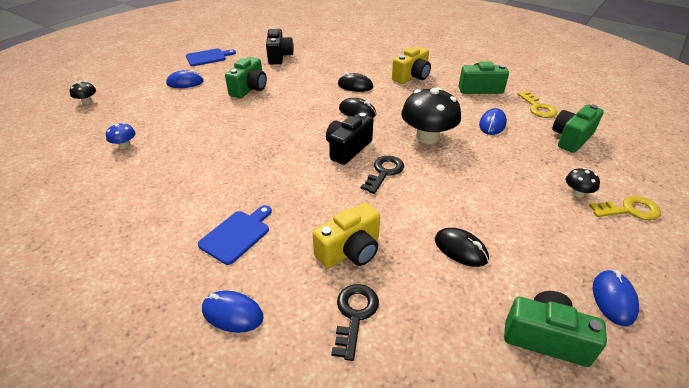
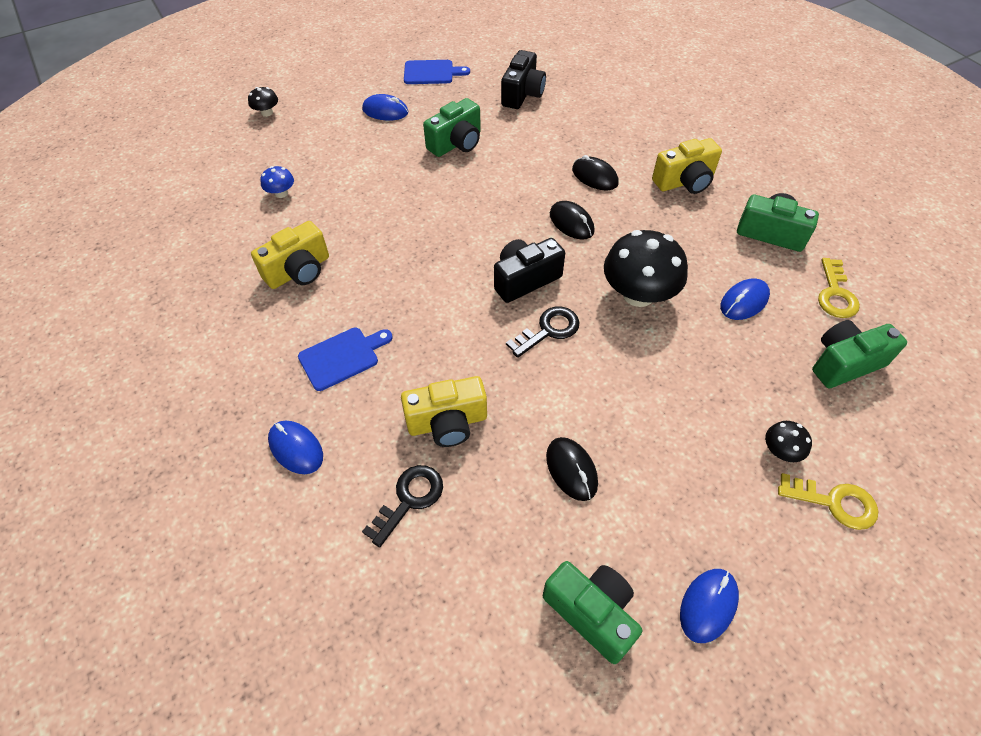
camera: 25 degrees right, 15 degrees up
(166, 189) = (299, 271): none -> yellow camera

